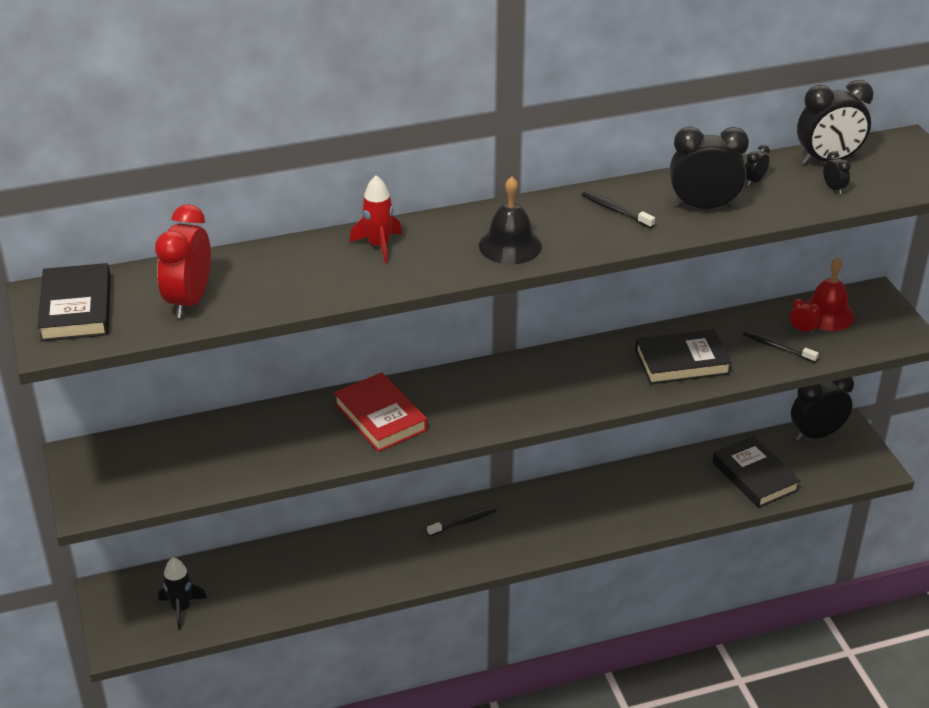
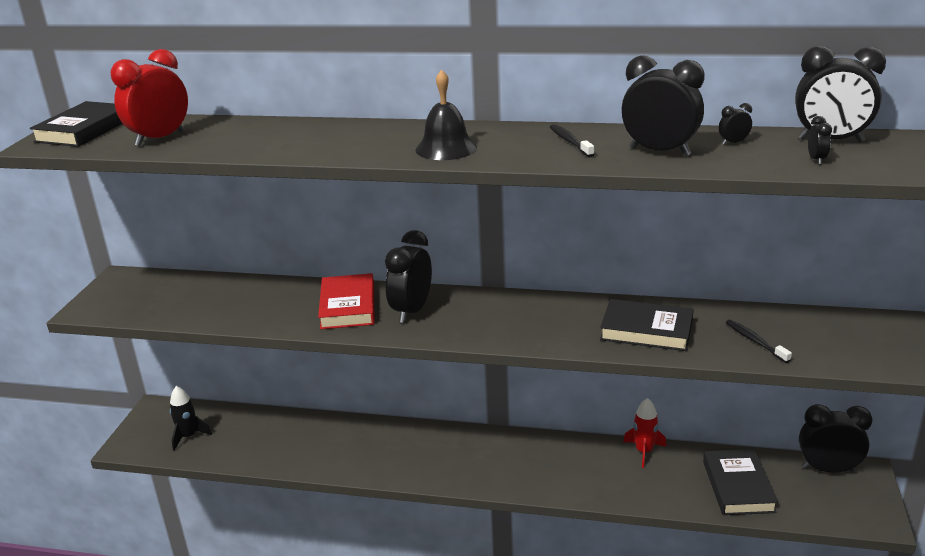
camera: 30 degrees right, 10 degrees down
(379, 245) = (341, 132): red rocket -> red rocket (644, 451)
(450, 403) = (411, 311): none -> black clock
(464, 522) = (444, 442): black toothbrush -> none
(802, 329) = (794, 333): red clock -> none
(827, 314) = (832, 327): red bell -> none

